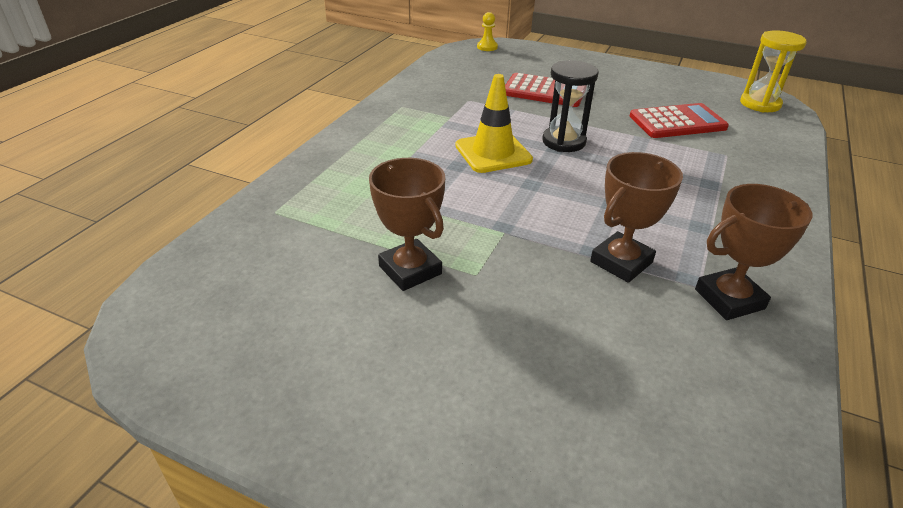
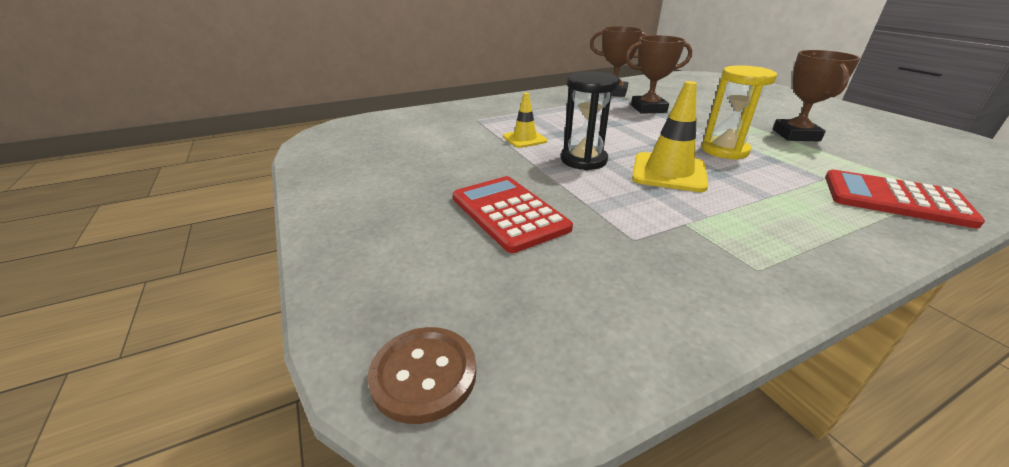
camera: 140 degrees left, 5 degrees down
(487, 47) = (424, 375): yellow pawn -> brown button
(641, 147) = (524, 139): none -> yellow traffic cone
(677, 122) = (452, 142): red calculator -> red calculator (894, 199)
(760, 104) = (350, 132): yellow hourglass -> yellow hourglass (724, 150)

